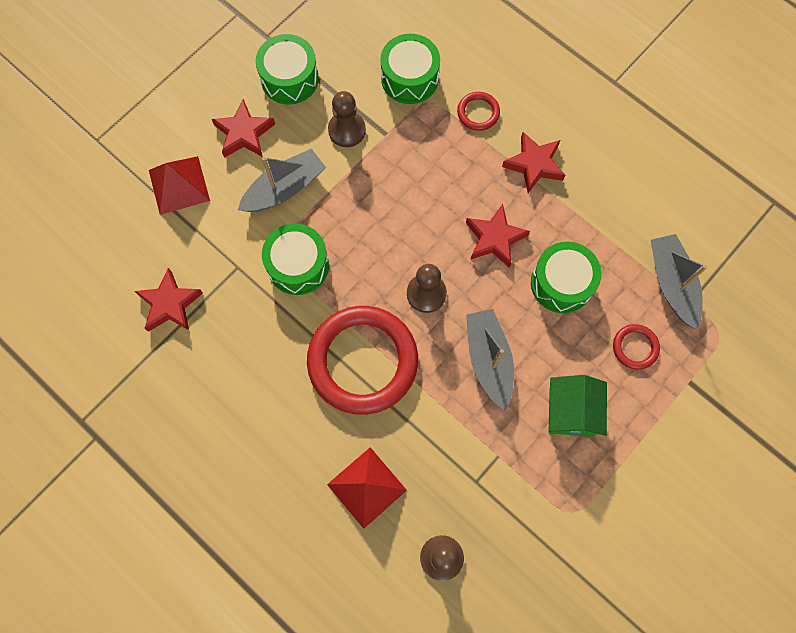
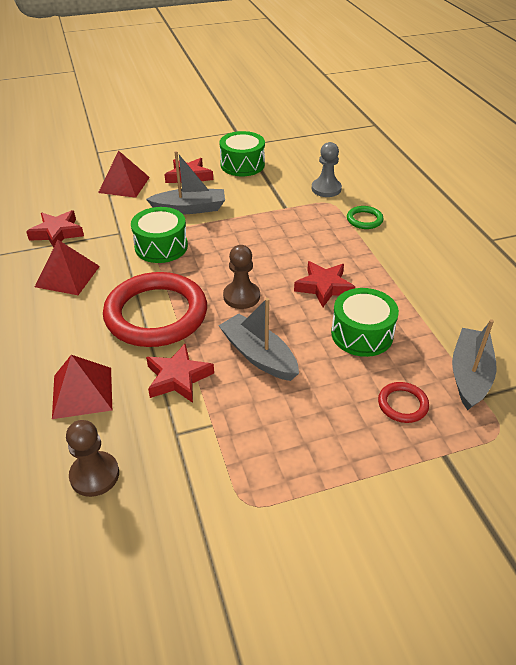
camera: 30 degrees right, 30 degrees down
(235, 359) = (67, 276): none -> red pyramid
(347, 130) = (259, 197): brown pawn -> none
(409, 78) = (326, 189): green drum -> grey pawn
(478, 113) = (364, 220): red ring -> green ring
(488, 359) = (258, 355): grey boat -> grey boat turned 60 degrees counterclockwise
(534, 164) = (389, 259): red star -> red star (178, 378)
(571, 411) = (305, 423): green house -> none

